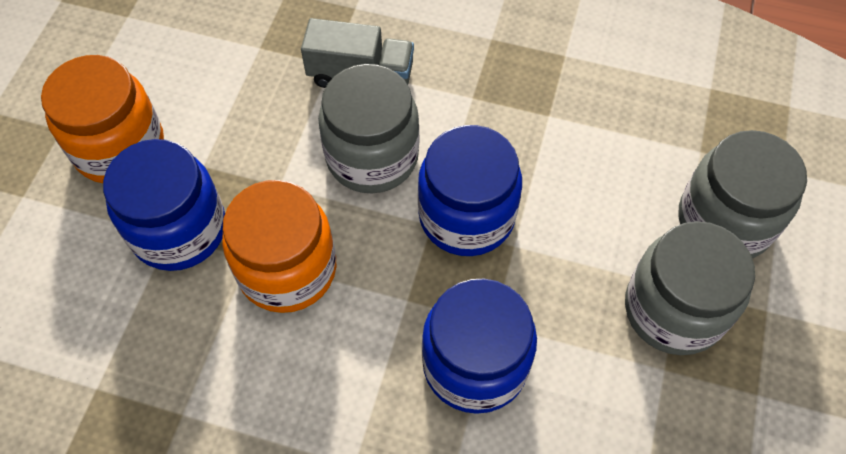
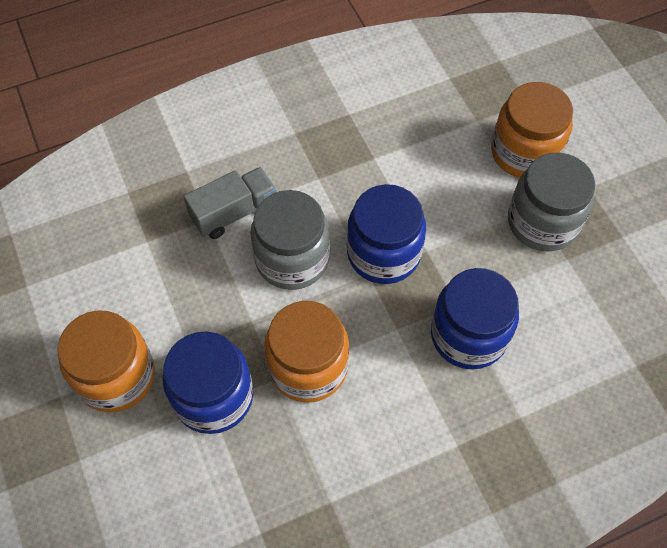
camera: 40 degrees left, 0 degrees up
(724, 221) = (524, 152): grey jar -> orange jar

